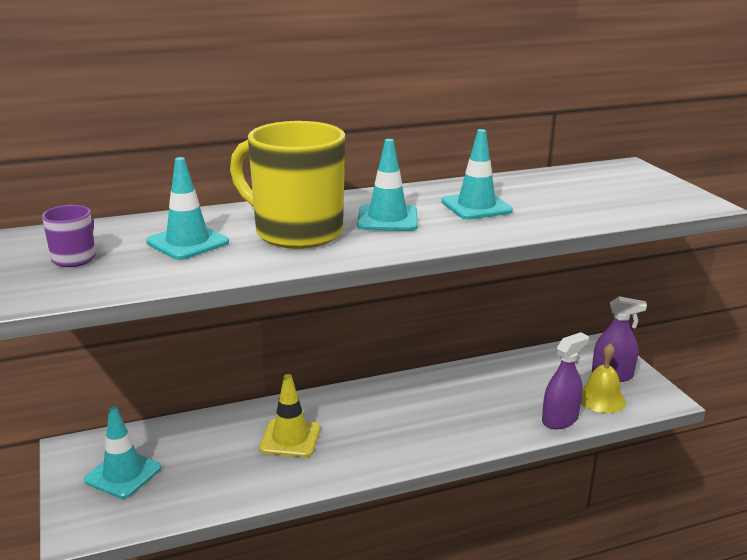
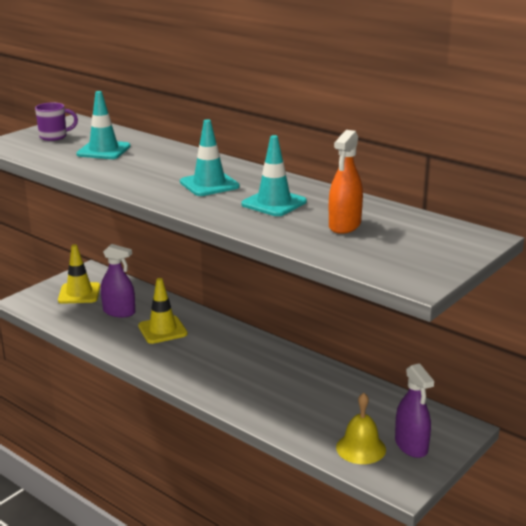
camera: 60 degrees right, 0 degrees up
(123, 474) = (79, 293): turquoise traffic cone -> yellow traffic cone
(296, 232) = (152, 168): yellow mug -> none
(560, 419) = (302, 433): purple spray bottle -> purple spray bottle (119, 312)
(561, 196) = (344, 225): none -> orange spray bottle

